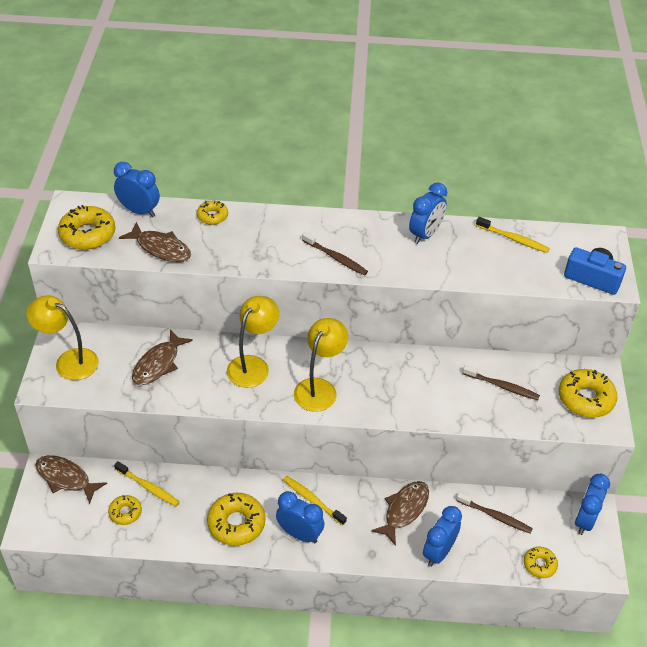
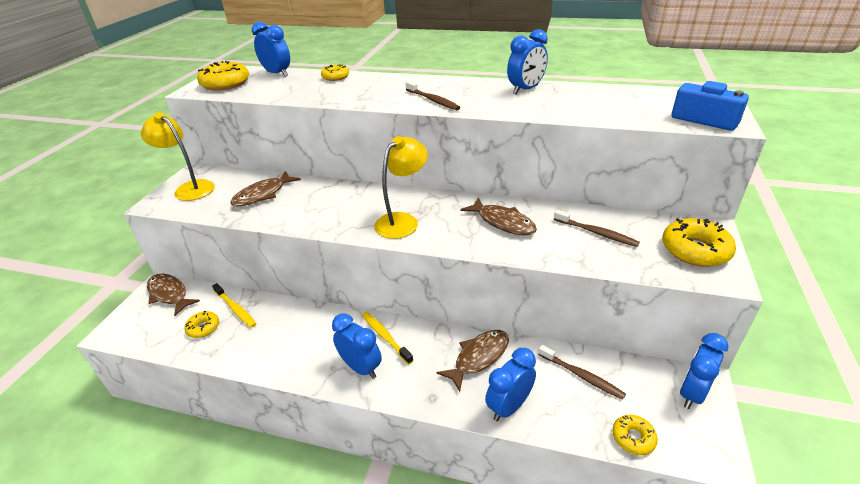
camera: 15 degrees right, 10 degrees down
(161, 248) = (279, 92): brown fish -> brown fish (503, 222)
(236, 523) = (301, 350): yellow donut -> none
(253, 365) = (347, 200): yellow lamp -> none
(513, 239) = (616, 94): yellow toothbrush -> none

